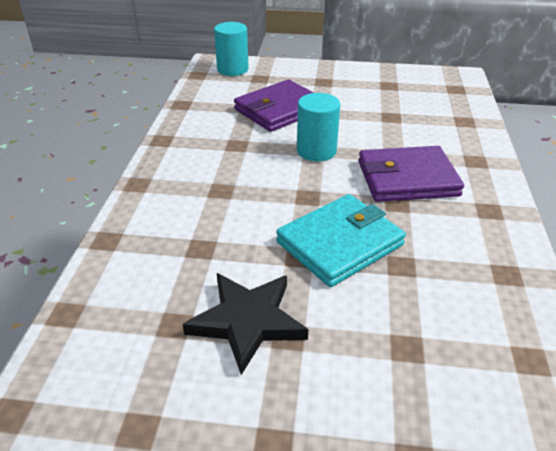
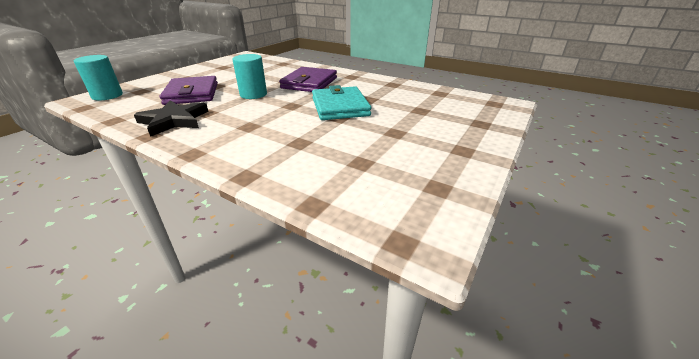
camera: 65 degrees left, 5 degrees down
(247, 321) = (376, 140): black star -> black star (174, 121)

